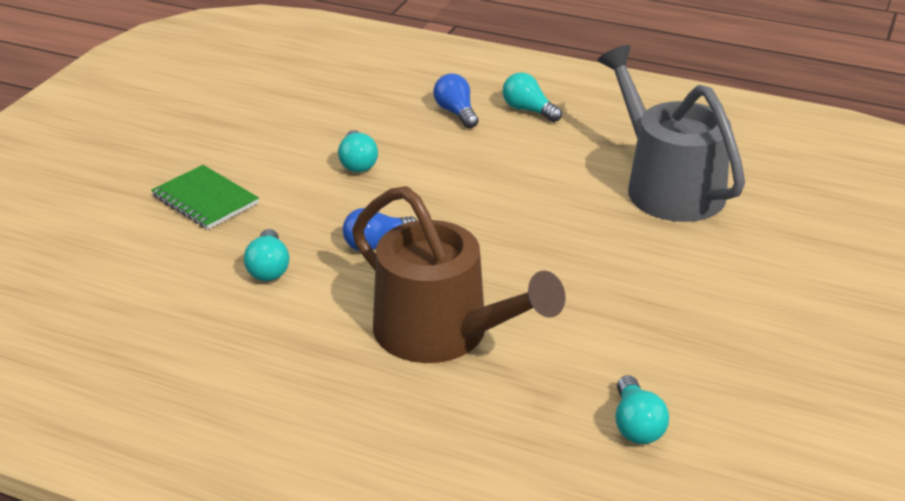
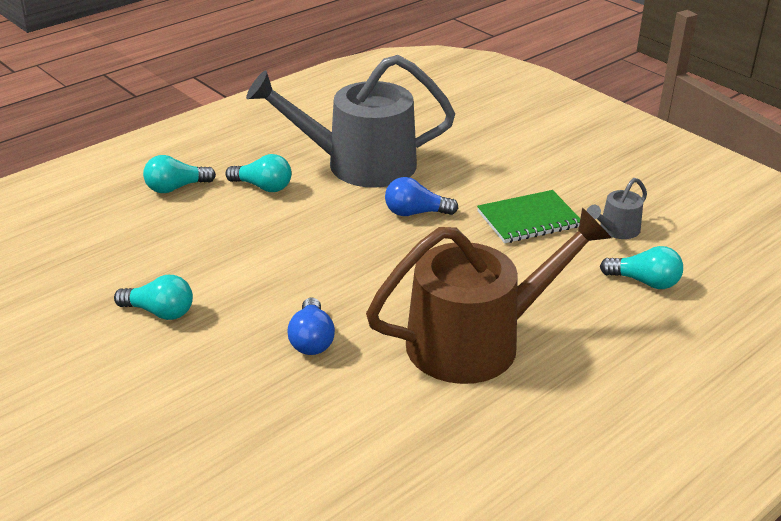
camera: 65 degrees left, 0 degrees up
(205, 200) = (121, 442): green notebook -> green notebook (528, 219)
(269, 268) = (295, 424): turquoise light bulb -> turquoise light bulb (263, 187)
(456, 113) = (134, 226): blue light bulb -> blue light bulb (415, 213)
(720, 383) = (616, 230): none -> grey watering can

